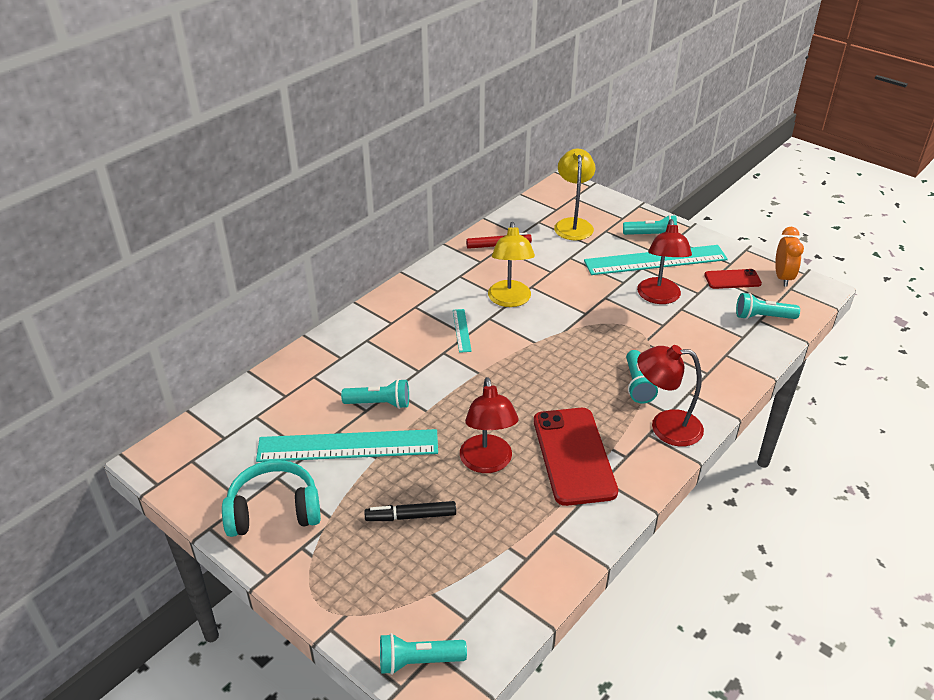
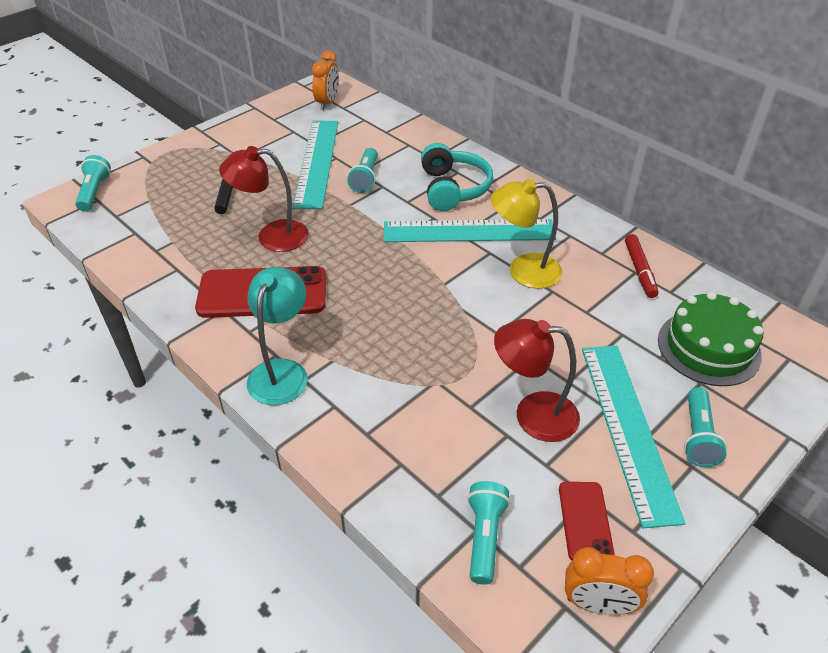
camera: 95 degrees right, 5 degrees up
(210, 453) = (327, 103): none -> orange clock
(274, 510) = (260, 131): turquoise headphones -> turquoise headphones (453, 189)
(461, 330) = (469, 231): turquoise ruler -> turquoise ruler, size x2.33
(573, 224) = (708, 347): yellow lamp -> green cake
(637, 384) = (357, 360): turquoise flashlight -> none
(665, 427) = (282, 371): red lamp -> turquoise lamp

